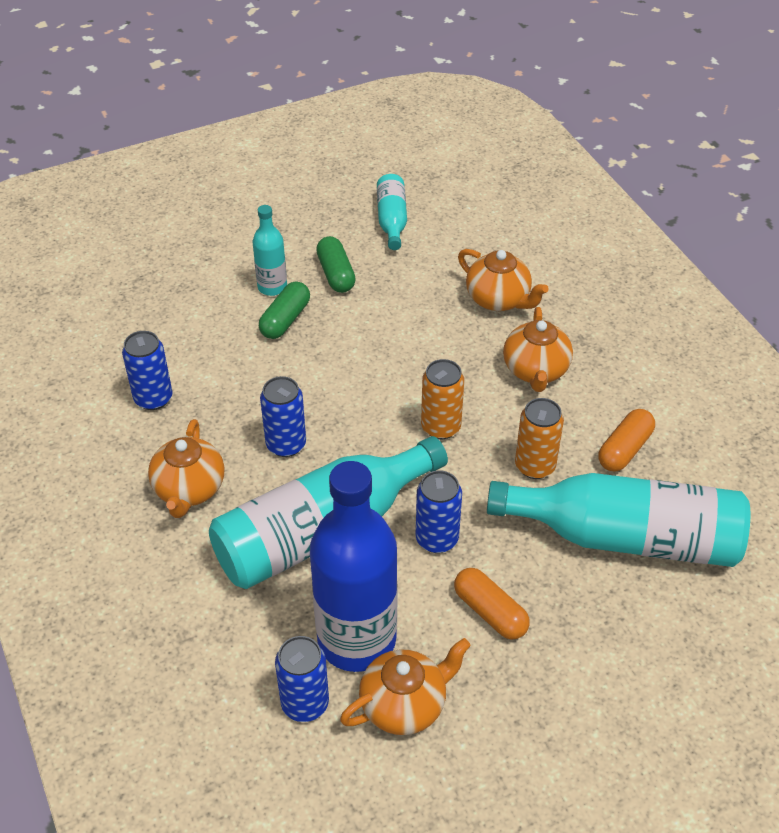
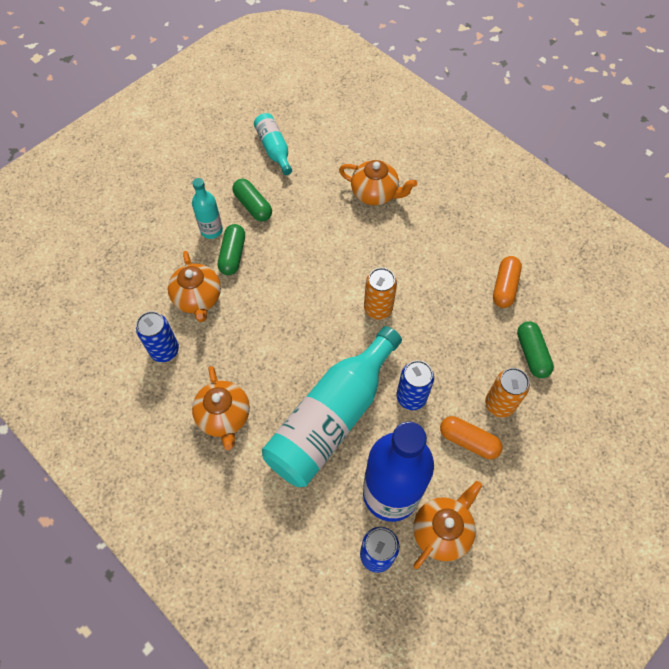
camera: 20 degrees left, 15 degrees up
(286, 444) = (277, 357): blue can -> none
(535, 371) = (423, 243): orange teapot -> orange teapot (198, 298)
(535, 466) = (452, 319): orange can -> orange can (499, 404)
(626, 537) = (532, 354): turquoise bottle -> green capsule

